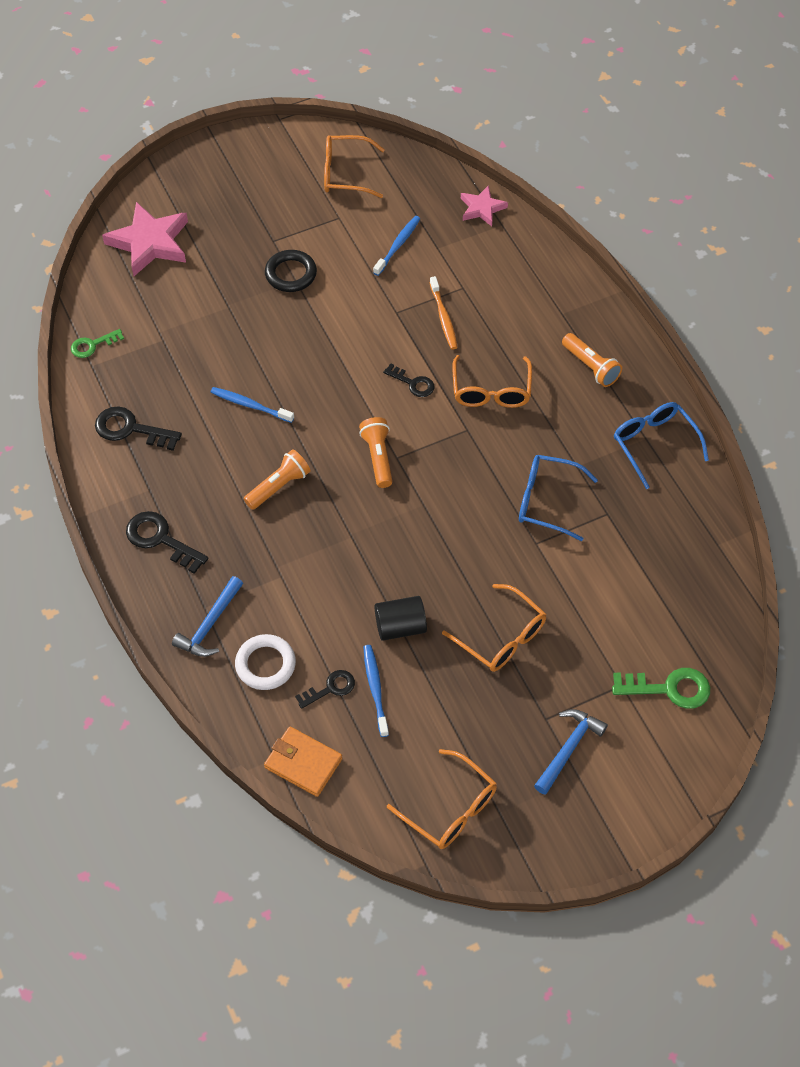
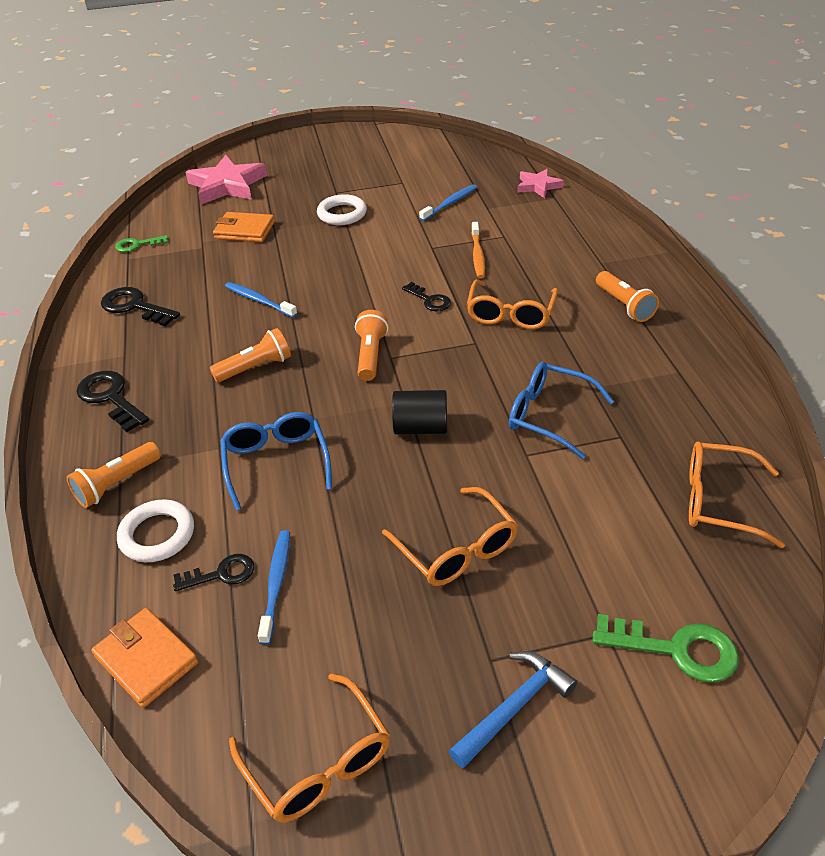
camera: 15 degrees right, 15 degrees down
(197, 310) = (244, 230): none -> orange wallet
(210, 624) = (117, 484): blue hammer -> orange flashlight
(291, 274) = (342, 214): black ring -> white ring
(345, 174) = (418, 157): orange glasses -> orange glasses (718, 501)
(400, 626) = (334, 518): black cylinder -> black cylinder (420, 427)
(654, 444) = (687, 377): blue glasses -> blue glasses (276, 462)

